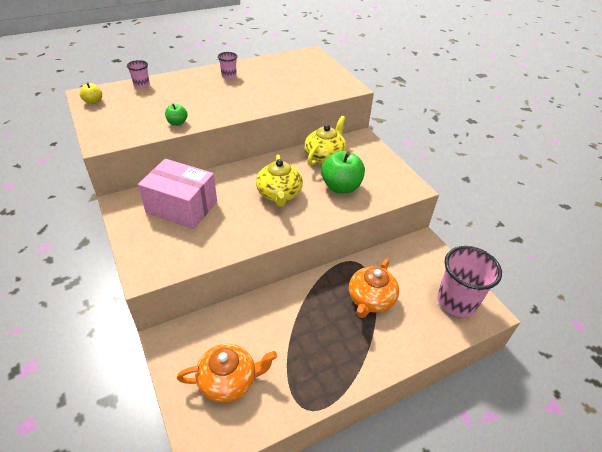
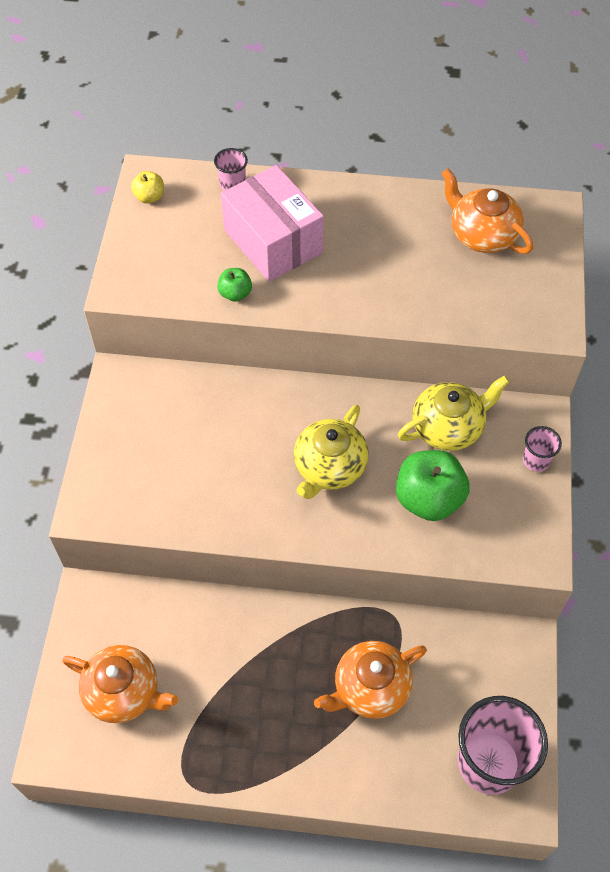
camera: 35 degrees right, 15 degrees up
(182, 207) = (187, 424): pink box -> pink box (273, 241)
(229, 76) = (374, 215): pink cup -> pink cup (536, 460)
(287, 68) = (482, 234): none -> orange teapot

